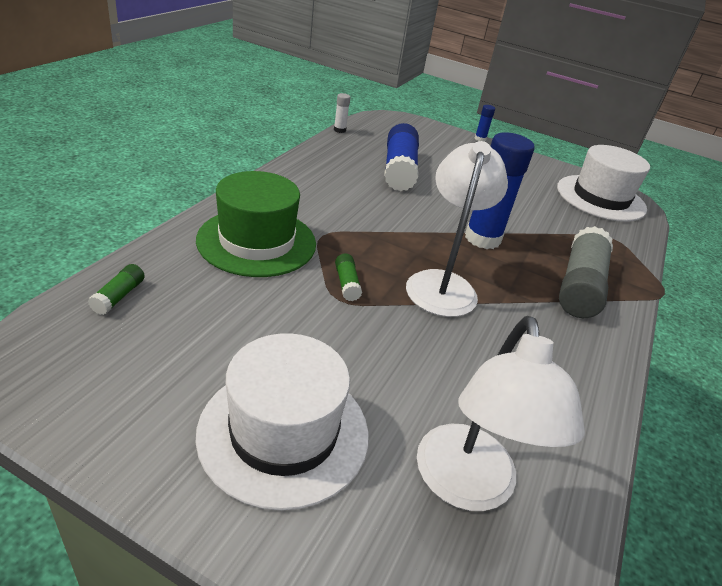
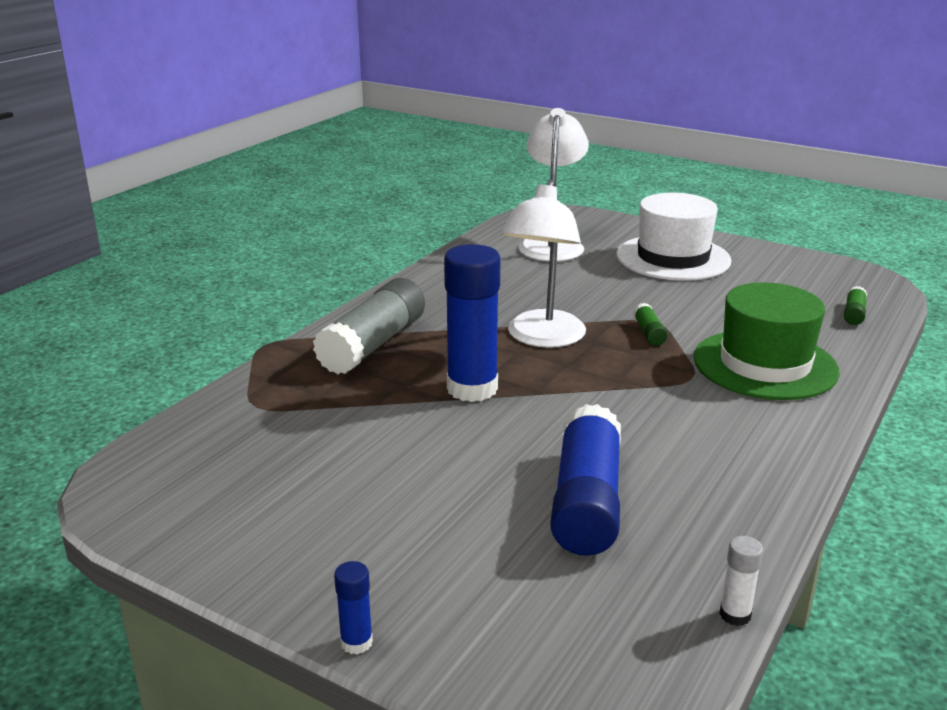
camera: 170 degrees left, 10 degrees down
(600, 198) = (191, 479): white hat -> none

